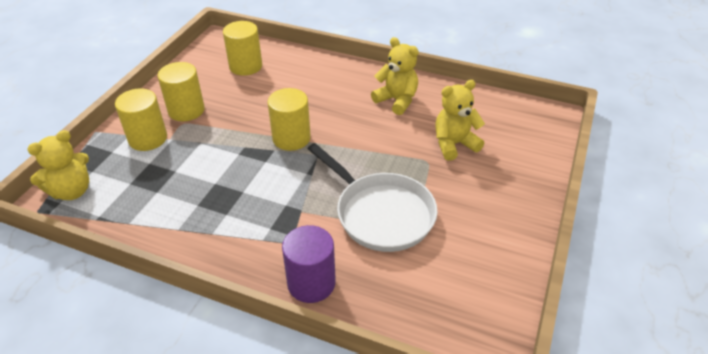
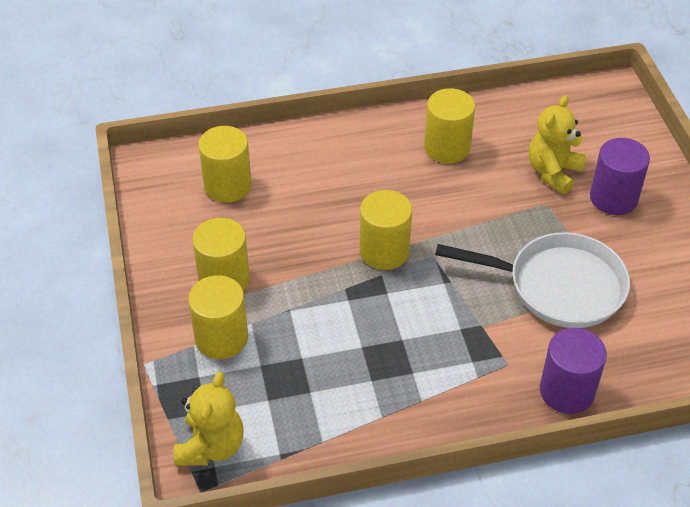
camera: 35 degrees left, 5 degrees up
(397, 100) = (447, 147): yellow teddy bear -> yellow cylinder
(482, 179) = (613, 198): none -> purple cylinder

